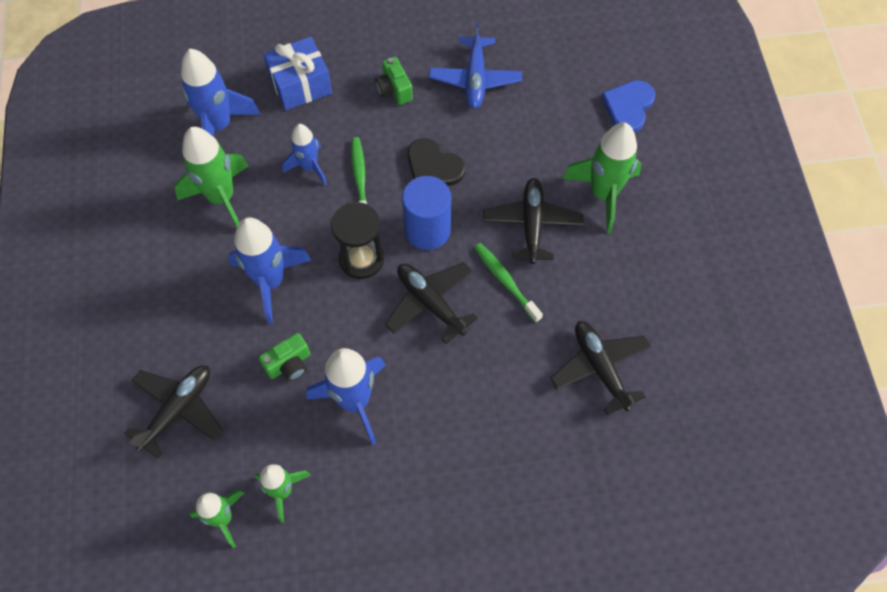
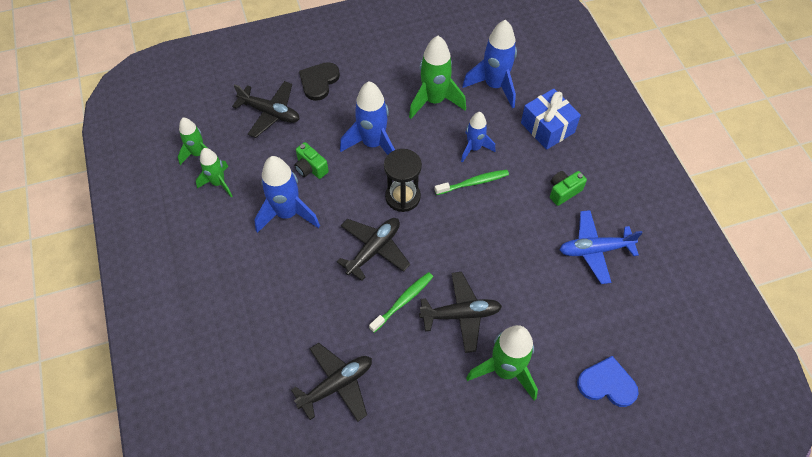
camera: 80 degrees right, 5 degrees down
(427, 230) = (437, 237): blue cylinder -> none
(433, 167) = (497, 232): black heart -> black heart (319, 81)

